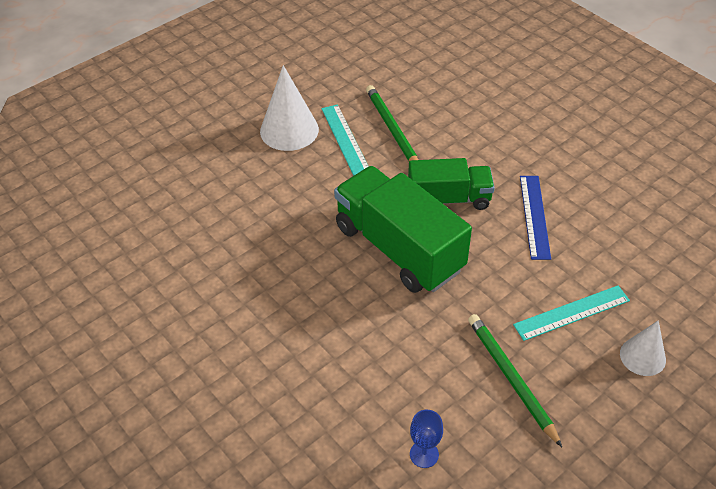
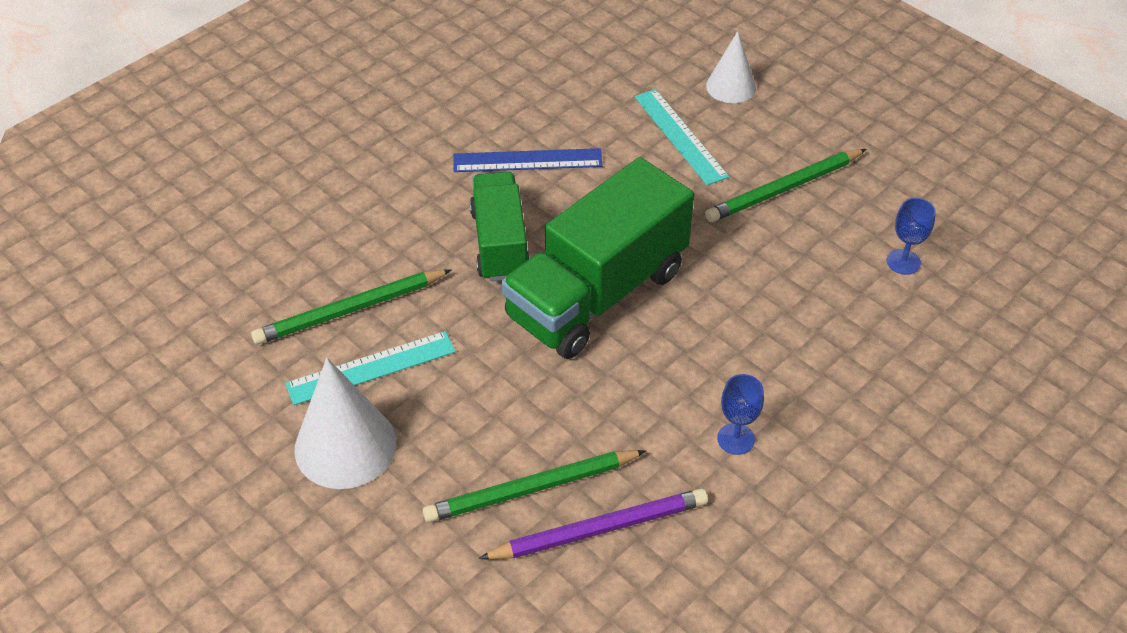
camera: 95 degrees left, 0 degrees up
(207, 237) = (599, 529): none -> purple pencil
(243, 208) = (532, 488): none -> green pencil
(261, 313) = (736, 439): none -> blue goblet

